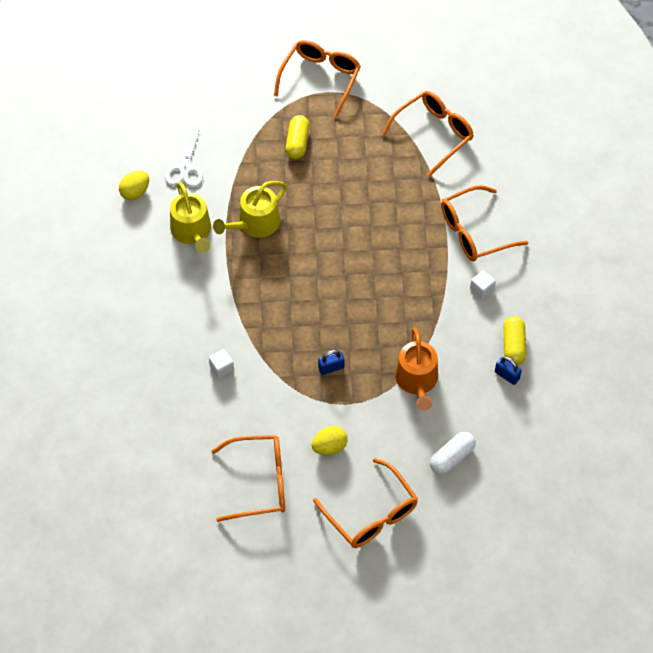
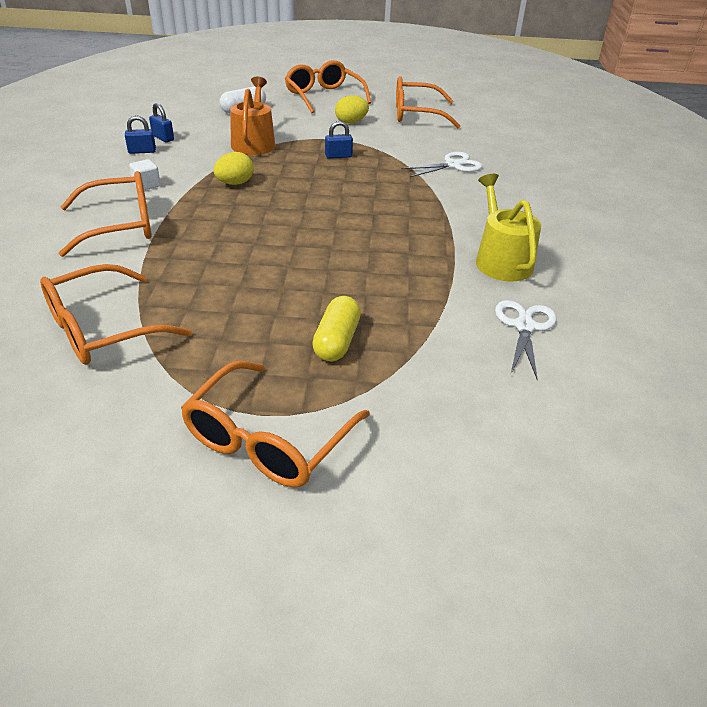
camera: 175 degrees left, 20 degrees down
(135, 192) = (597, 307): yellow egg -> yellow egg (235, 183)
(221, 368) = (453, 165): white cube -> white scissors
(254, 224) = (414, 259): yellow watering can -> none
(513, 345) = (142, 151): yellow capsule -> blue padlock

